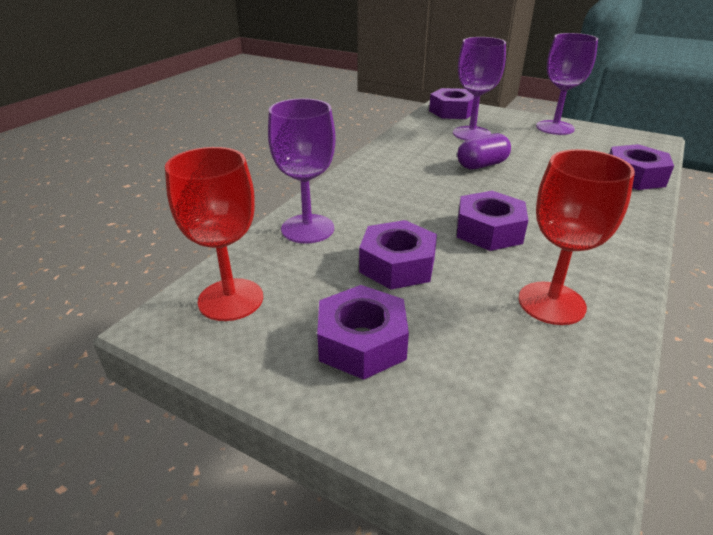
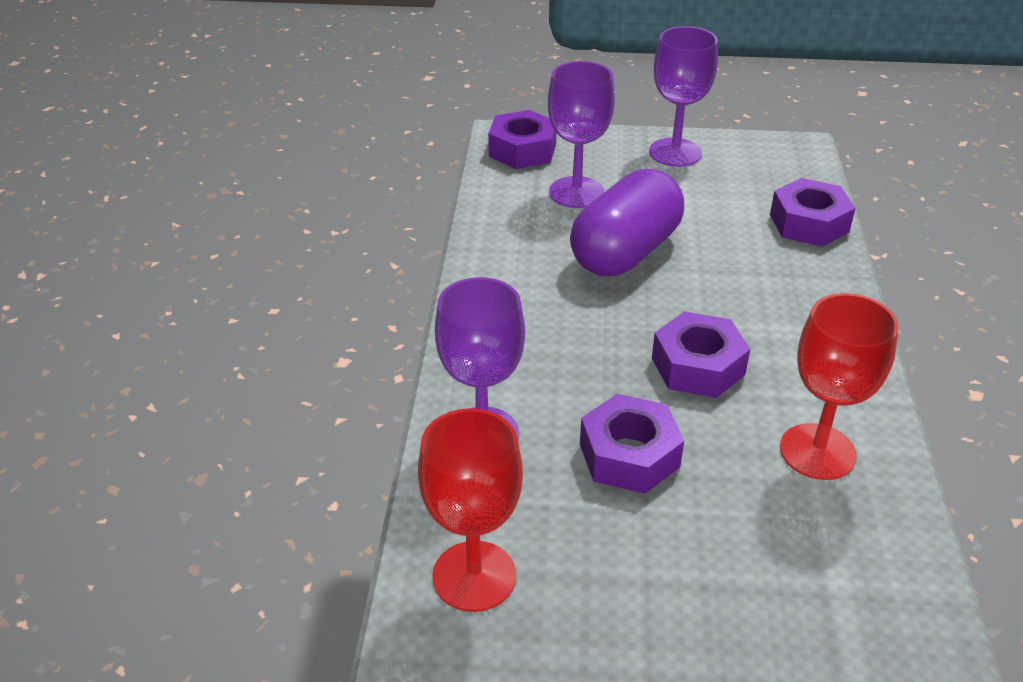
camera: 25 degrees left, 5 degrees up
(362, 342) = (662, 576): purple nut -> none
(482, 165) = (625, 252): purple capsule -> purple capsule, size x1.77

